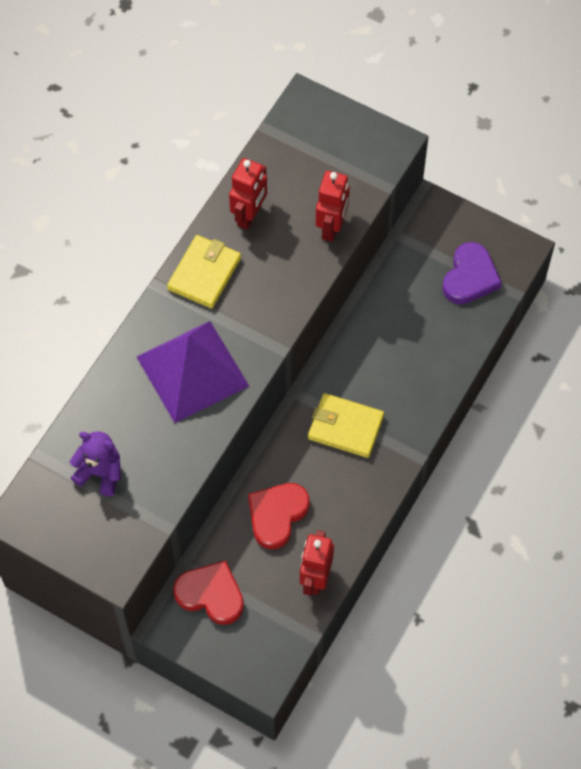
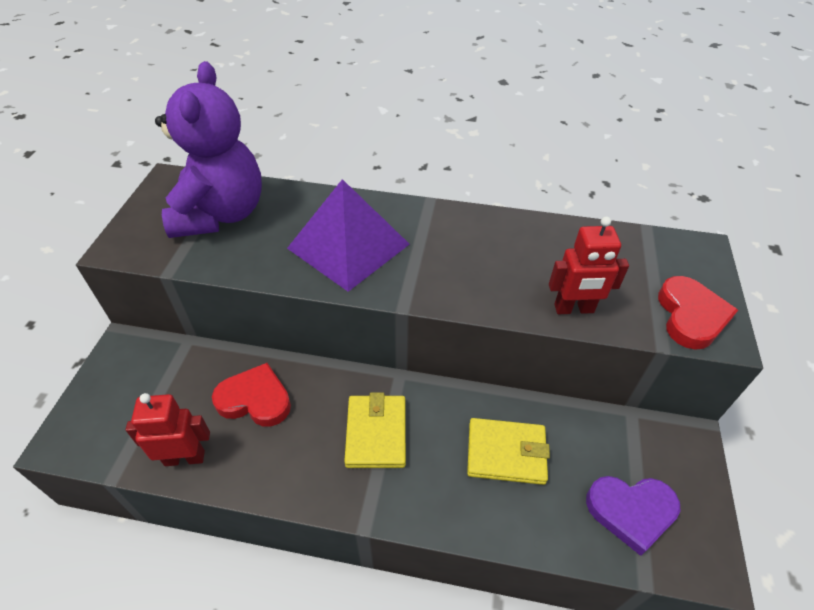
camera: 70 degrees right, 15 degrees down
(100, 473) = (221, 214): purple teddy bear -> purple teddy bear, size x2.05
(204, 274) = (458, 227): yellow wallet -> yellow wallet (506, 453)
(211, 594) = (157, 369): red heart -> red heart (691, 316)
(249, 216) = (541, 242): red robot -> none

